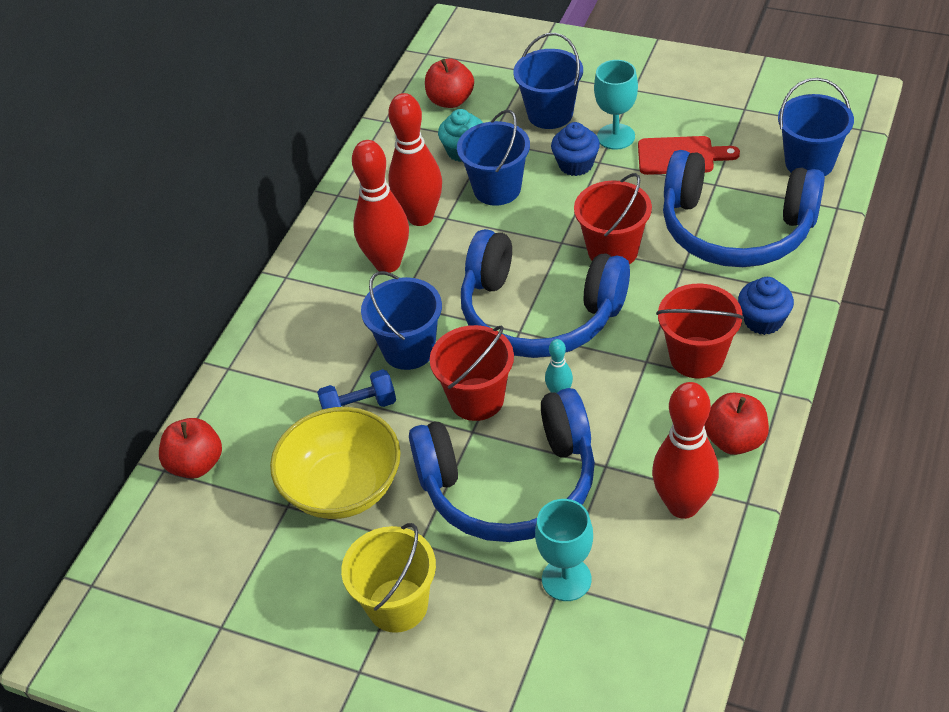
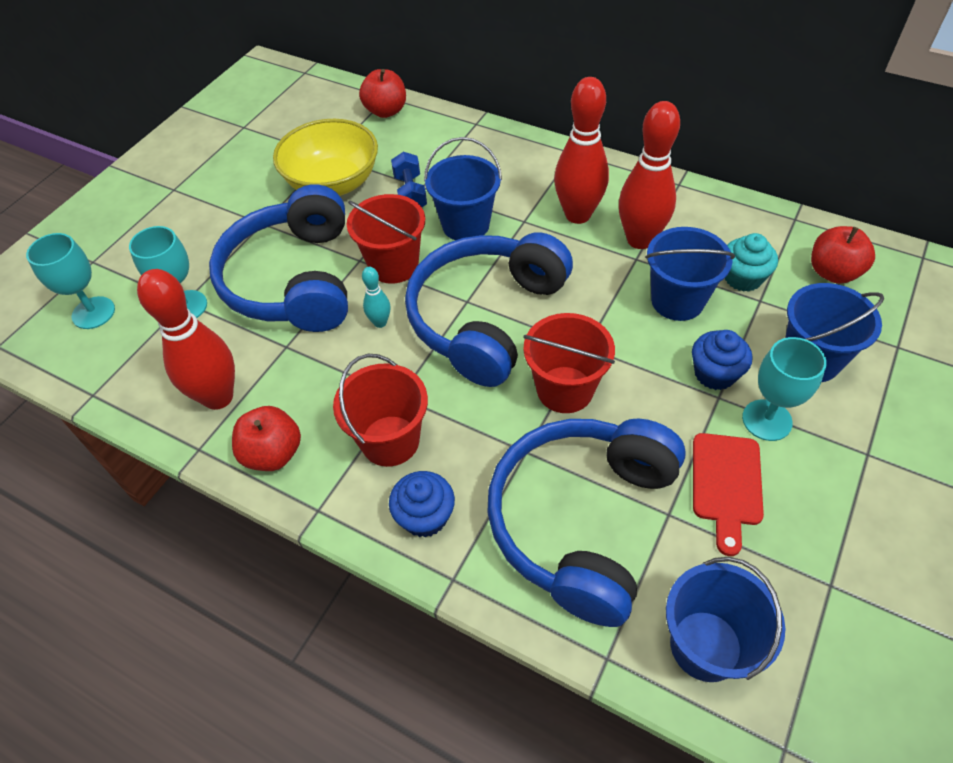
camera: 95 degrees right, 5 degrees up
(397, 605) = (214, 209): yellow bucket -> none
(593, 678) = (93, 313): none -> turquoise goblet

